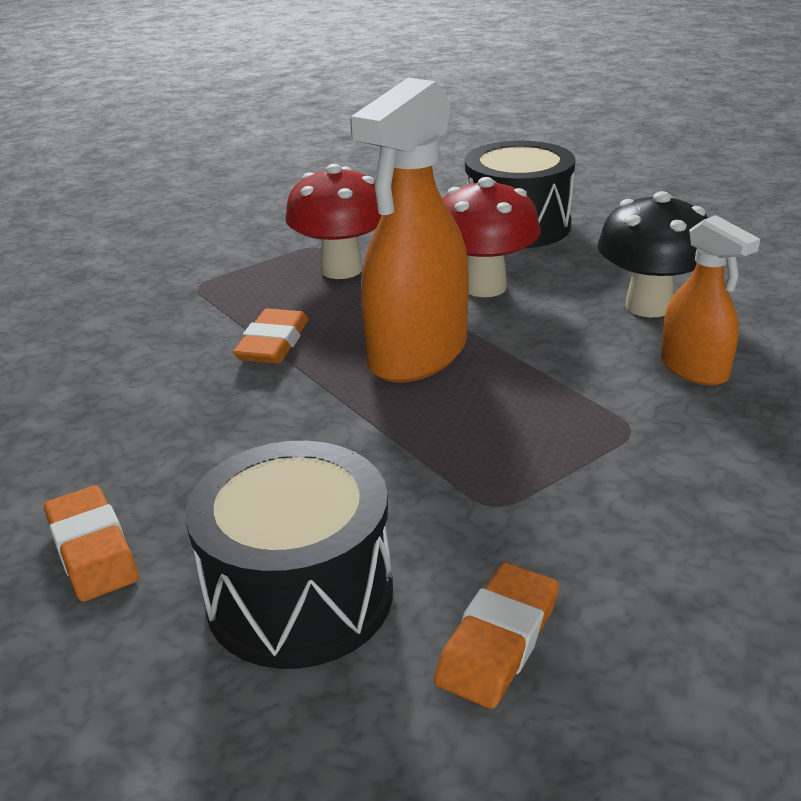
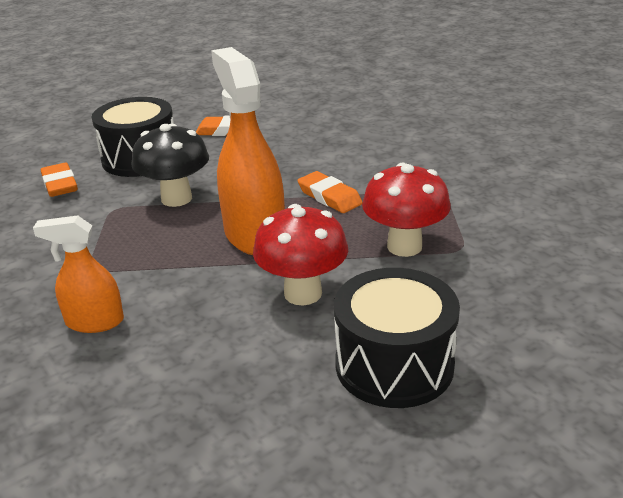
camera: 125 degrees right, 0 degrees up
(649, 306) = (178, 352): black mushroom -> black mushroom (176, 198)

